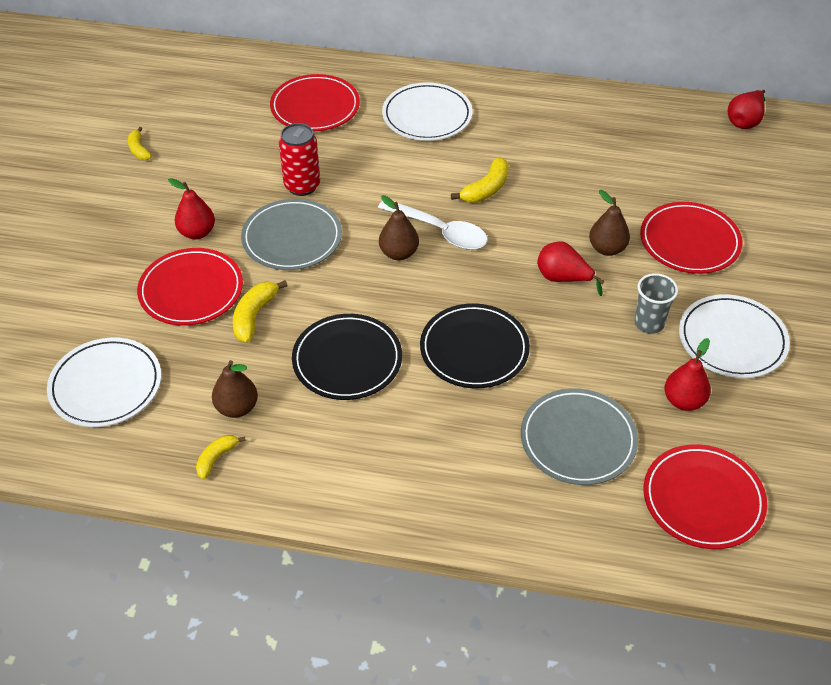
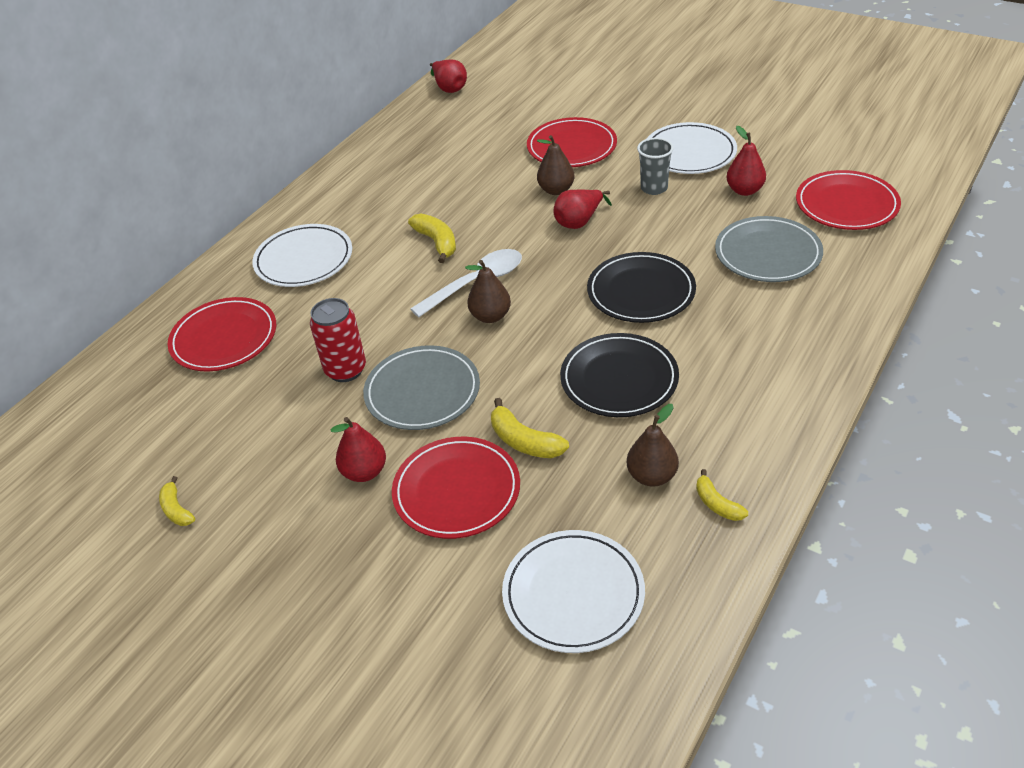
camera: 65 degrees left, 5 degrees down
(139, 149) = (176, 509): yellow banana -> yellow banana turned 60 degrees clockwise

